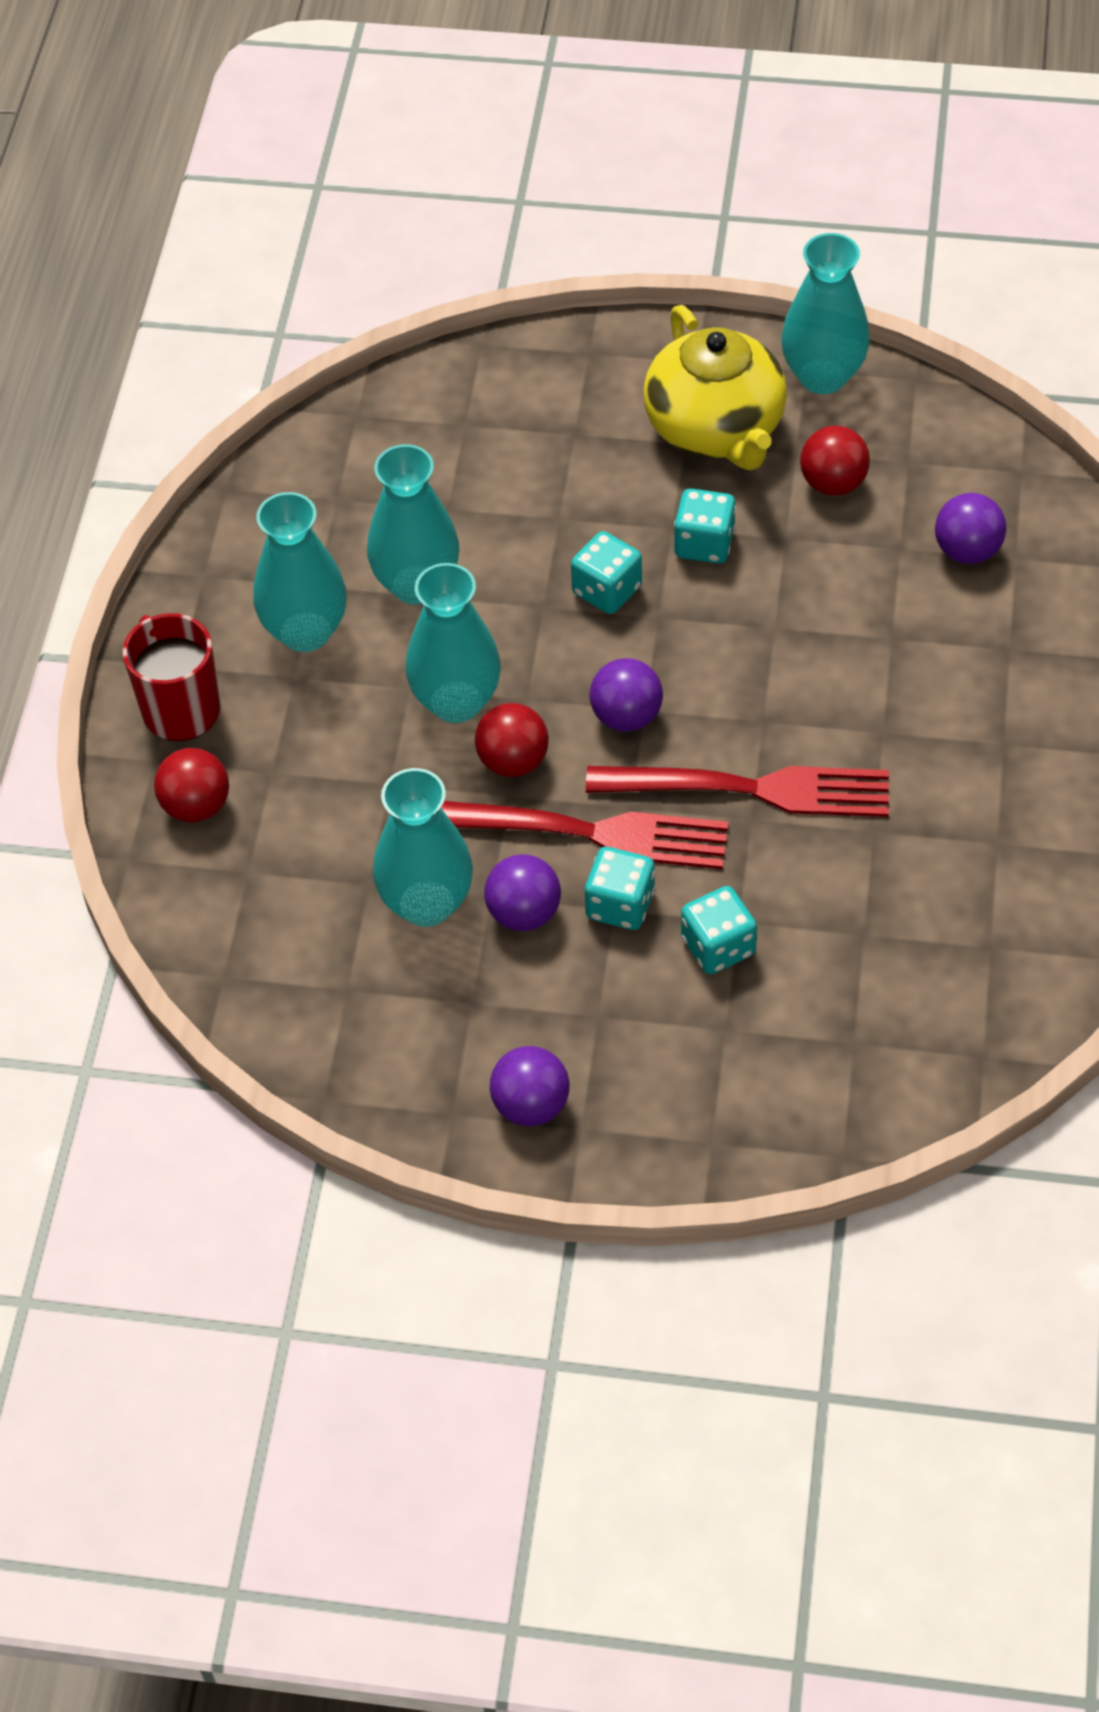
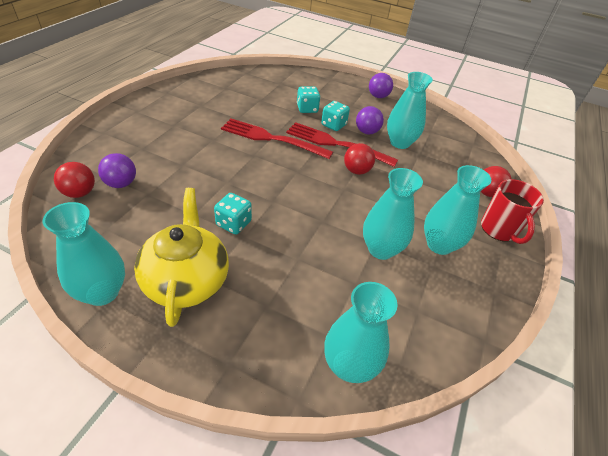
camera: 170 degrees left, 10 degrees down
(456, 702) = (374, 196): turquoise vase -> turquoise vase (349, 365)
(606, 590) = (290, 218): turquoise dice -> none
(626, 716) = (306, 171): purple ball -> none
(833, 483) = (151, 231): red ball -> red ball (80, 193)

